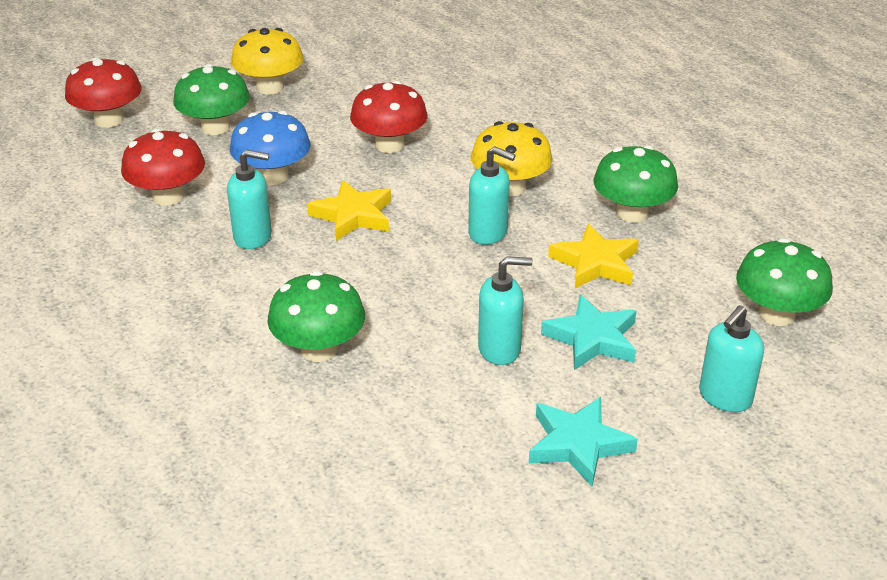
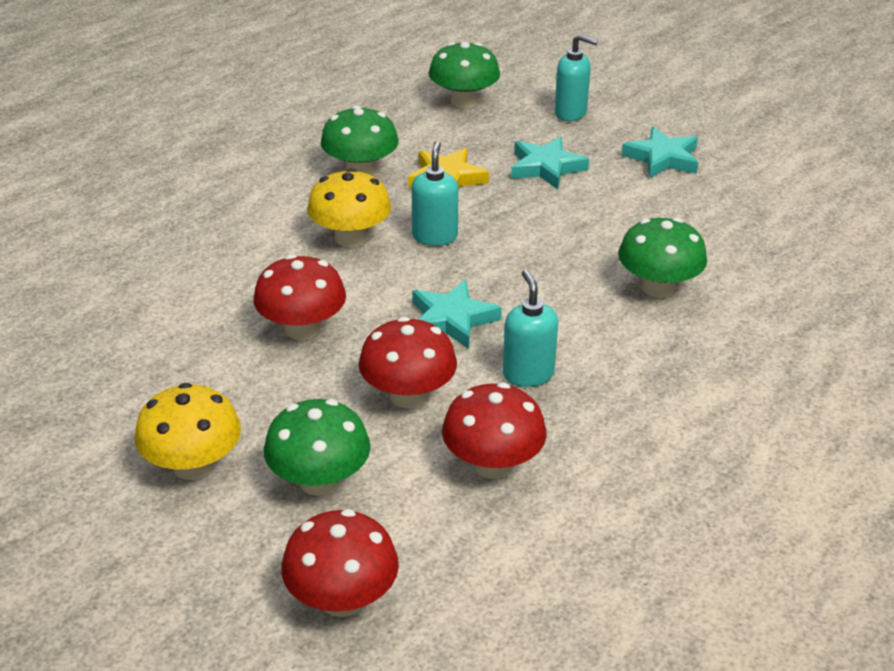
camera: 110 degrees left, 0 degrees up
(273, 176) = (408, 395): blue mushroom -> red mushroom
(353, 215) = (452, 319): yellow star -> turquoise star
(500, 349) = (589, 203): turquoise soap dispenser -> none

